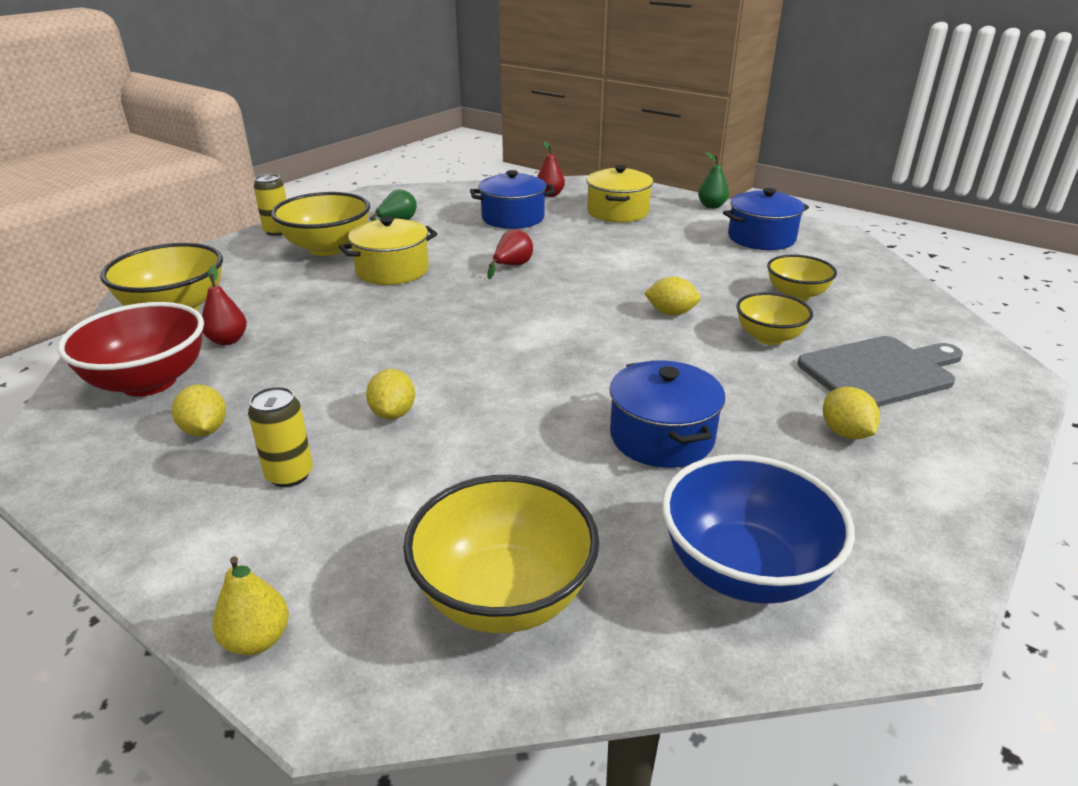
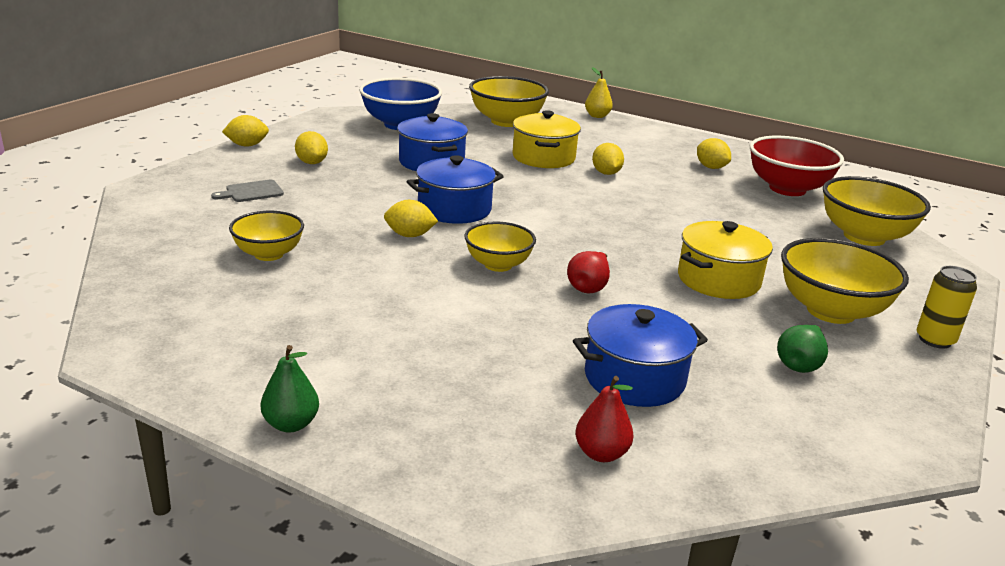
camera: 170 degrees right, 5 degrees down
(228, 340) = (778, 213): red pear -> none
(289, 475) = (638, 151): yellow can -> none
(617, 212) = (466, 400): yellow pot -> yellow pot (543, 157)
(761, 238) = (250, 341): blue pot -> blue pot (454, 209)
(769, 337) = (326, 215): yellow bowl -> yellow bowl (498, 265)
(880, 372) = (251, 192): grey cutting board -> grey cutting board, size x0.50
(984, 480) = (247, 145): none -> yellow lemon

